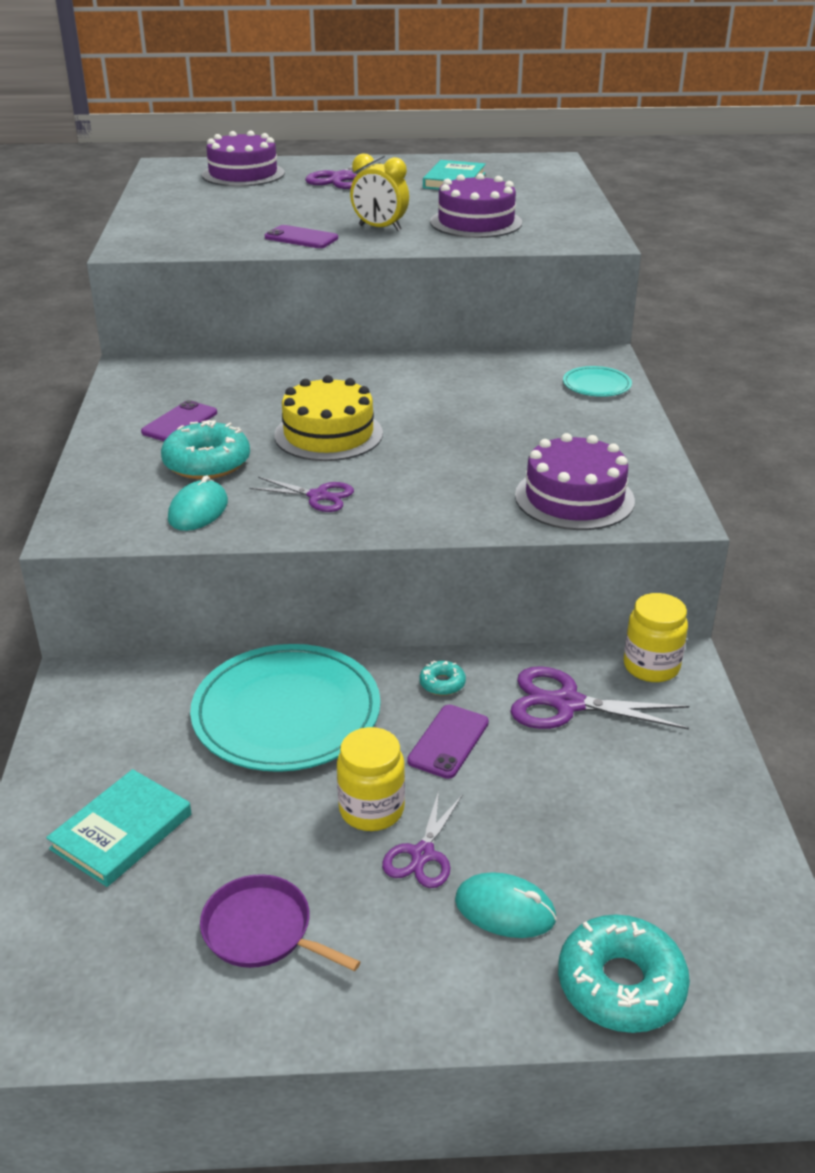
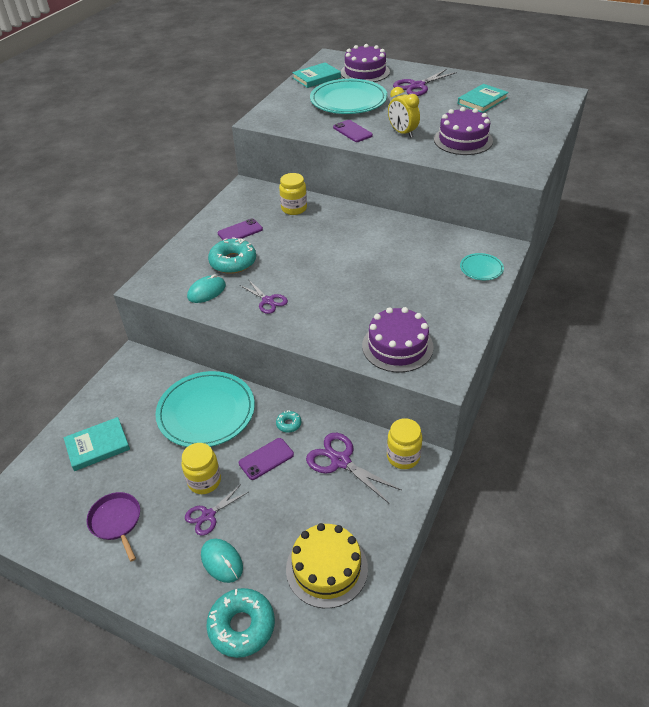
camera: 30 degrees right, 10 degrees up
(171, 189) = (316, 78): none -> turquoise book
(244, 376) = (294, 208): none -> yellow jar
(254, 207) = (348, 100): none -> turquoise plate
(328, 434) = (305, 261): yellow cake -> yellow cake (326, 568)

